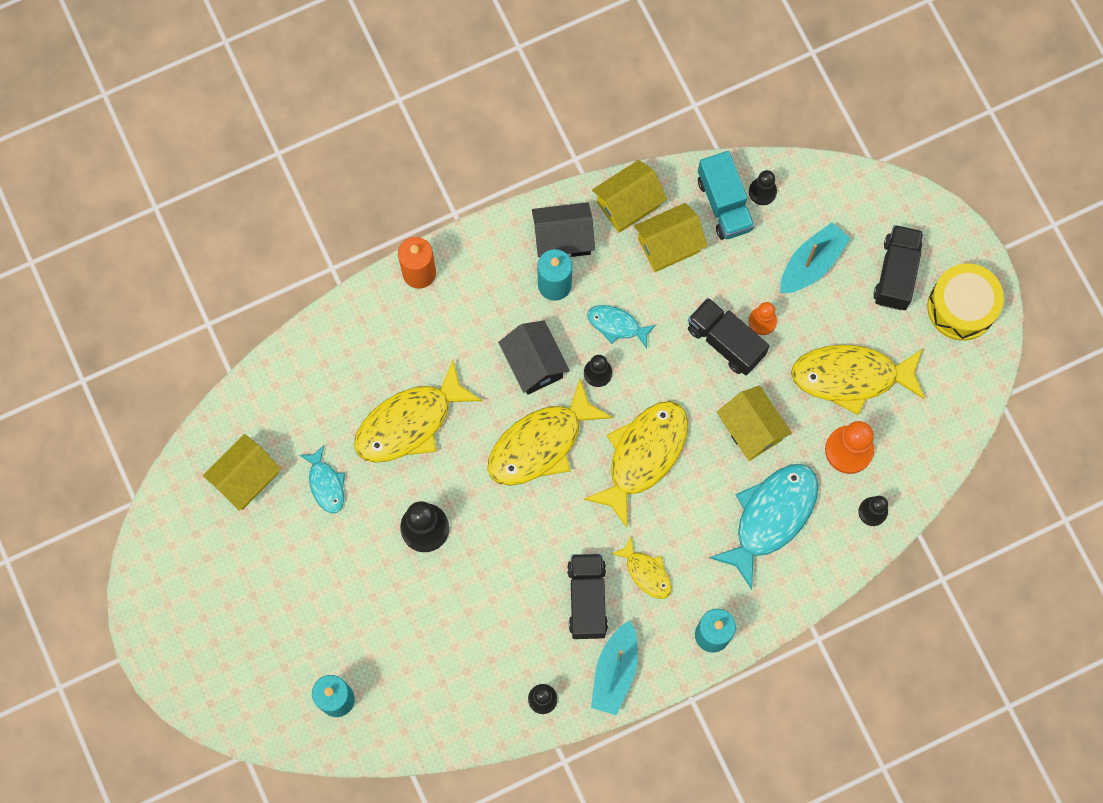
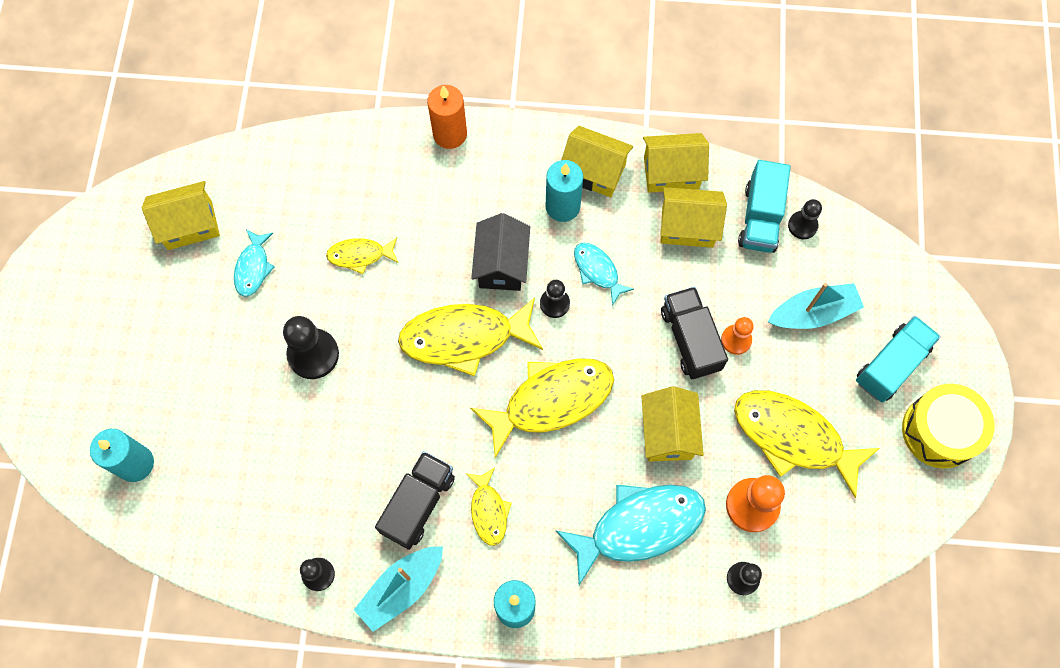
camera: 30 degrees right, 5 degrees down
(410, 422) = (360, 255): yellow fish -> yellow fish, size x0.52
(563, 239) = (594, 172): black house -> yellow house
(896, 273) = (891, 365): black truck -> turquoise truck

